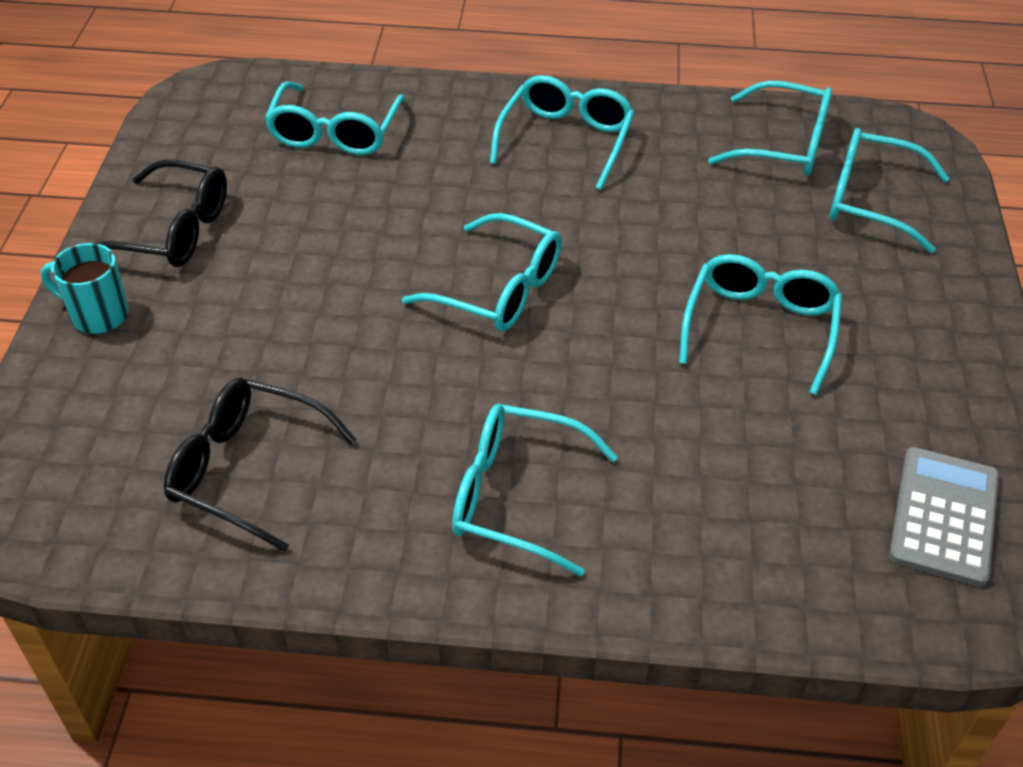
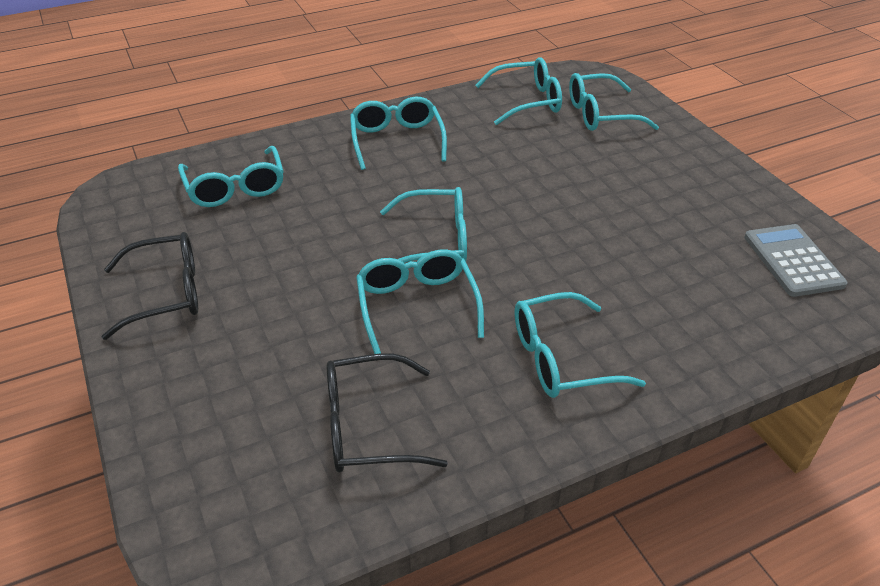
camera: 30 degrees left, 5 degrees down
(98, 315) = (156, 374): turquoise mug -> none
(759, 328) = (607, 203): turquoise glasses -> turquoise glasses (417, 306)

